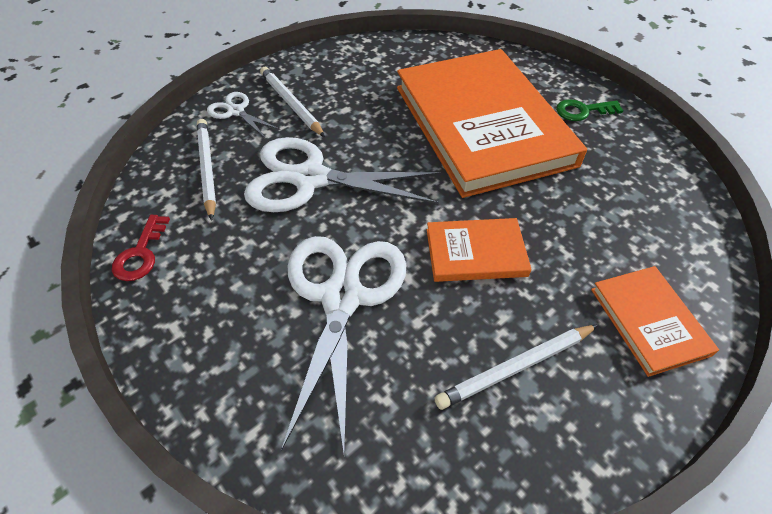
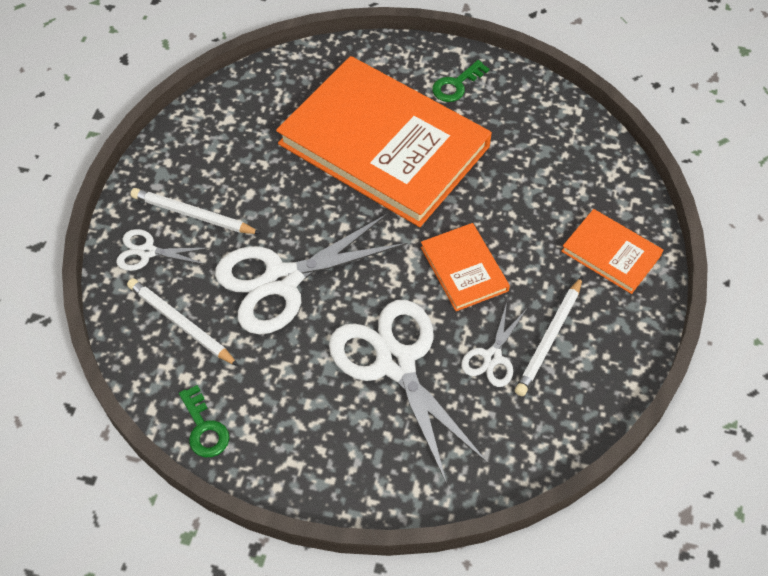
camera: 35 degrees left, 5 degrees up
(141, 254) = (204, 428): red key -> green key
(439, 349) = (492, 357): none -> white scissors
(475, 252) = (464, 269): orange book -> orange book turned 75 degrees counterclockwise

